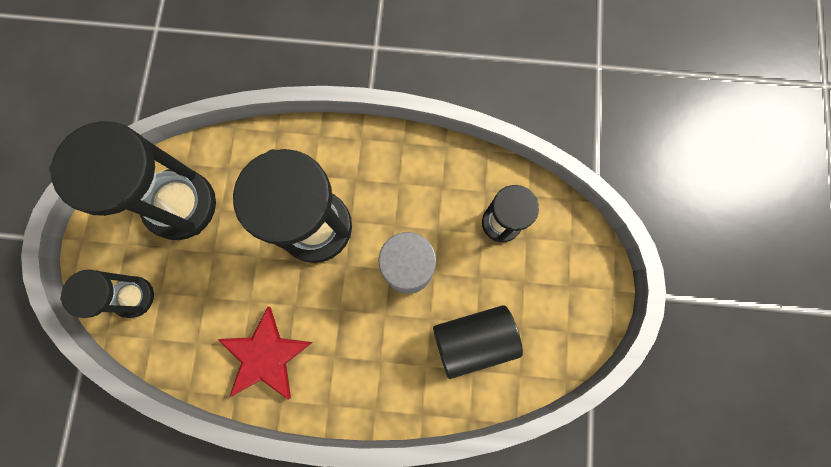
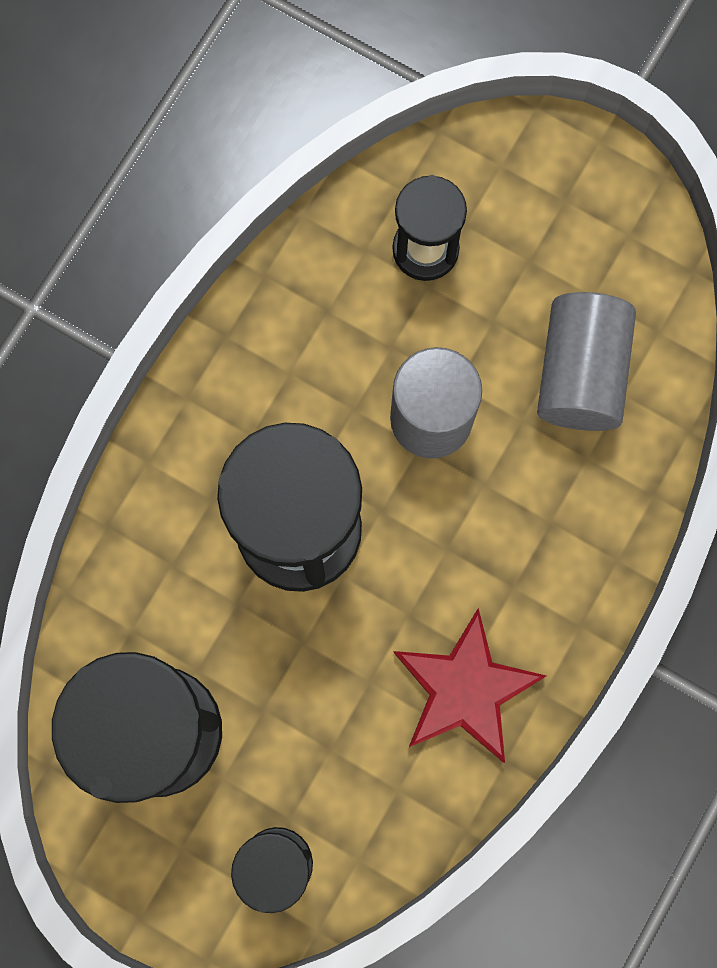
camera: 65 degrees left, 0 degrees up
(473, 340) = (580, 373): black cylinder -> grey cylinder

